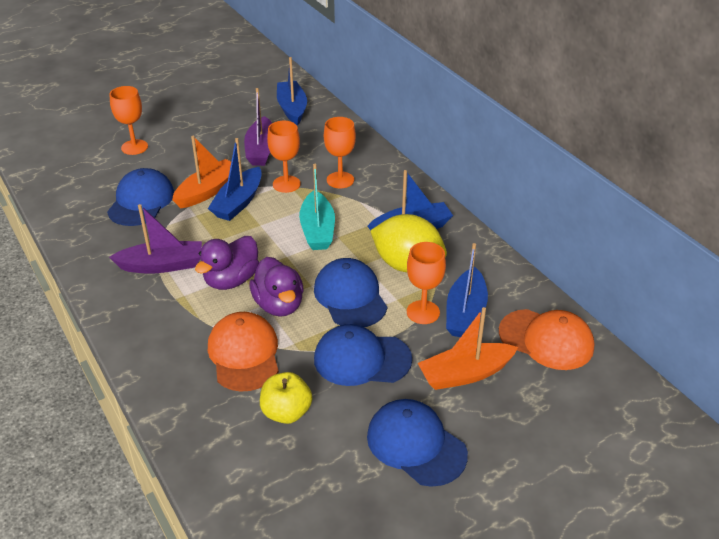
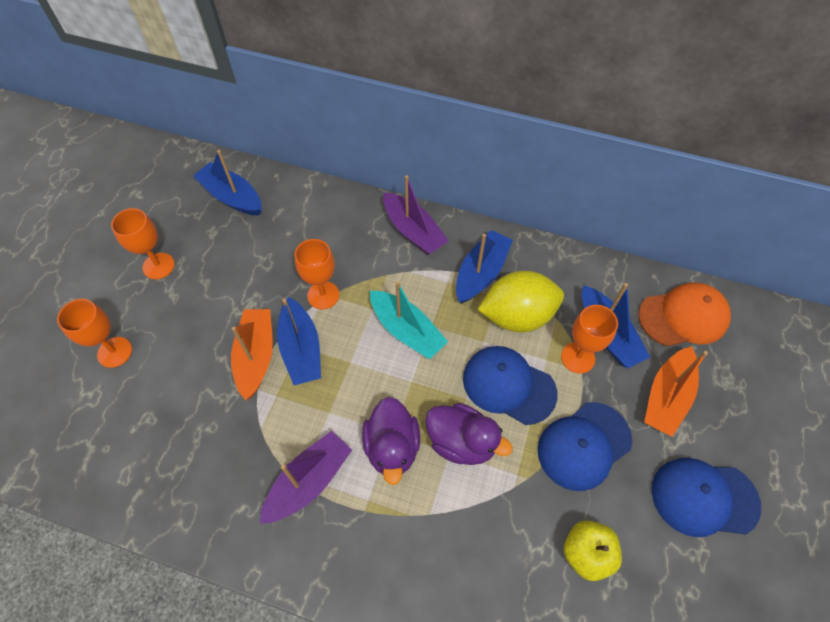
camera: 40 degrees left, 20 degrees up
(141, 201) = (200, 418): blue cap -> none
(244, 354) = (490, 522): orange cap -> none
(261, 150) = (255, 268): purple boat -> purple boat (413, 231)
(340, 180) = (367, 257): orange goblet -> orange goblet (158, 266)

